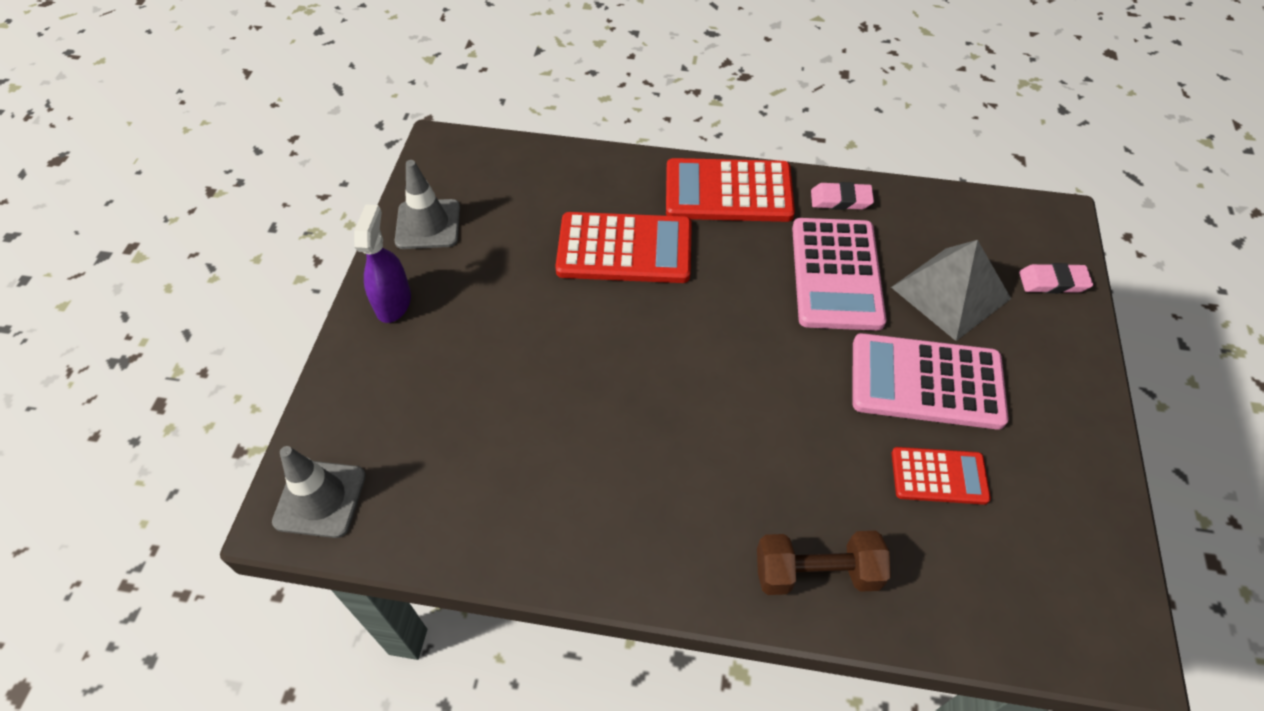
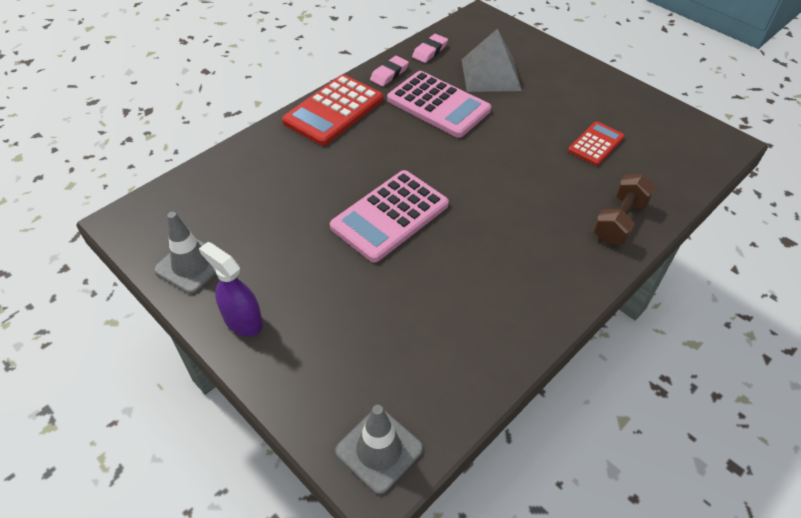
camera: 55 degrees left, 5 degrees down
(624, 249) = (327, 177): red calculator -> none
(926, 382) = (537, 115): pink calculator -> pink calculator (390, 216)
(1053, 282) = (516, 40): pink eraser -> pink eraser (429, 51)

